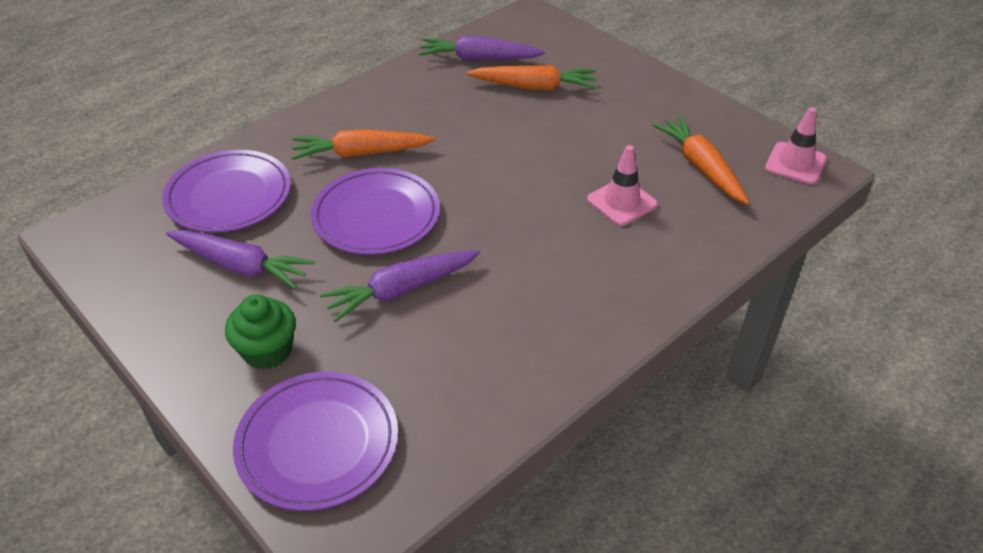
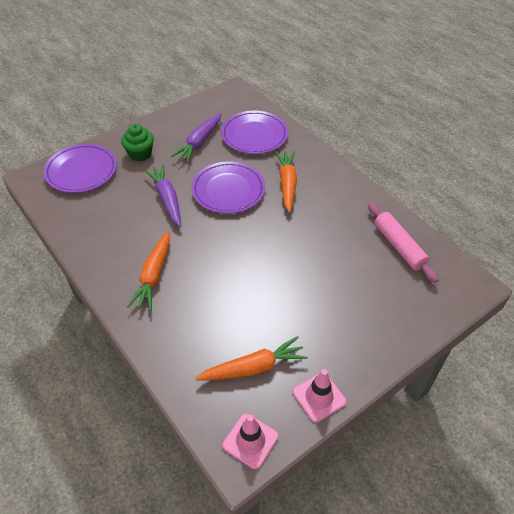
camera: 95 degrees right, 5 degrees up
(478, 59) = (399, 246): purple carrot -> pink rolling pin
(534, 87) = (362, 276): orange carrot -> orange carrot (154, 275)
(622, 202) = (221, 309): pink traffic cone -> pink traffic cone (319, 397)

